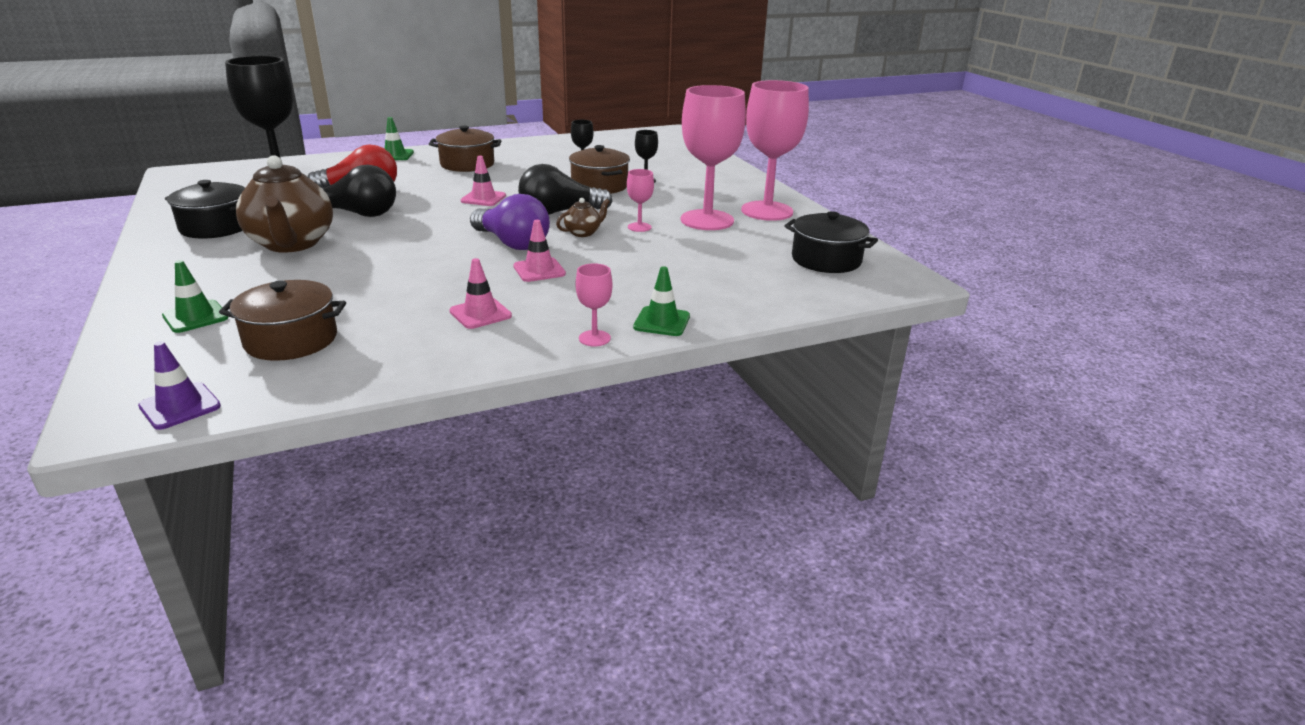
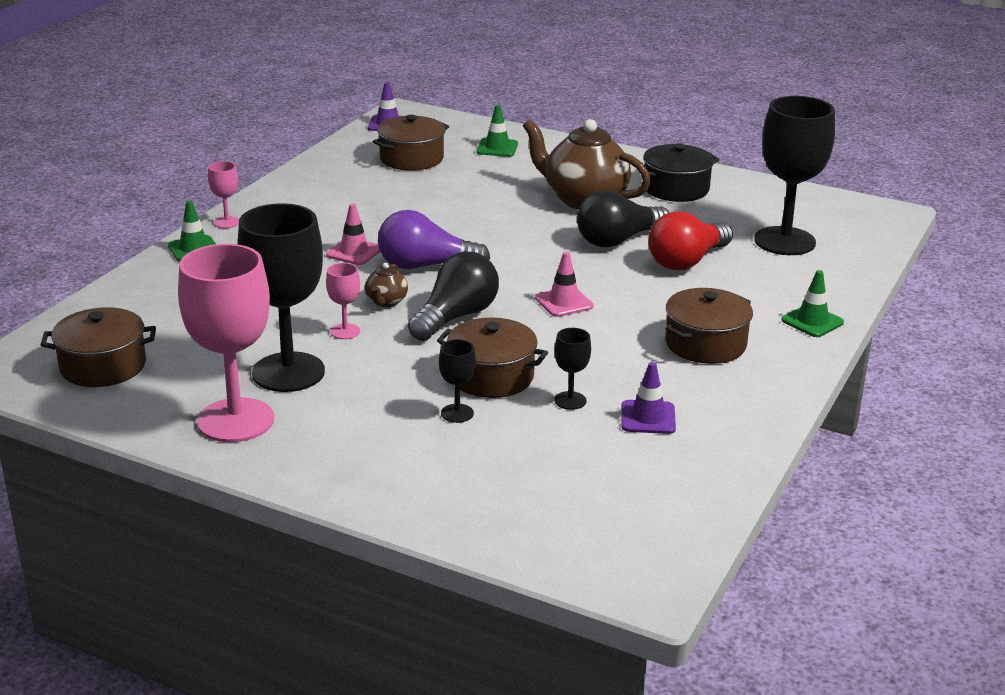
camera: 140 degrees right, 0 degrees up
(480, 314) = (332, 209): pink traffic cone -> none
(563, 156) = (648, 418): none -> purple traffic cone
(707, 220) = (288, 372): pink goblet -> black goblet
(826, 260) = (103, 366): black pot -> brown pot

